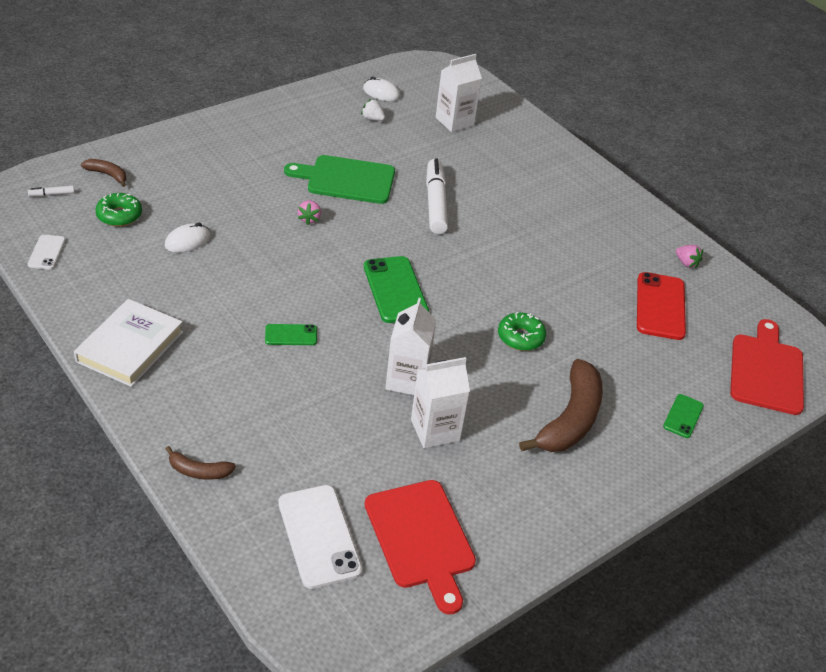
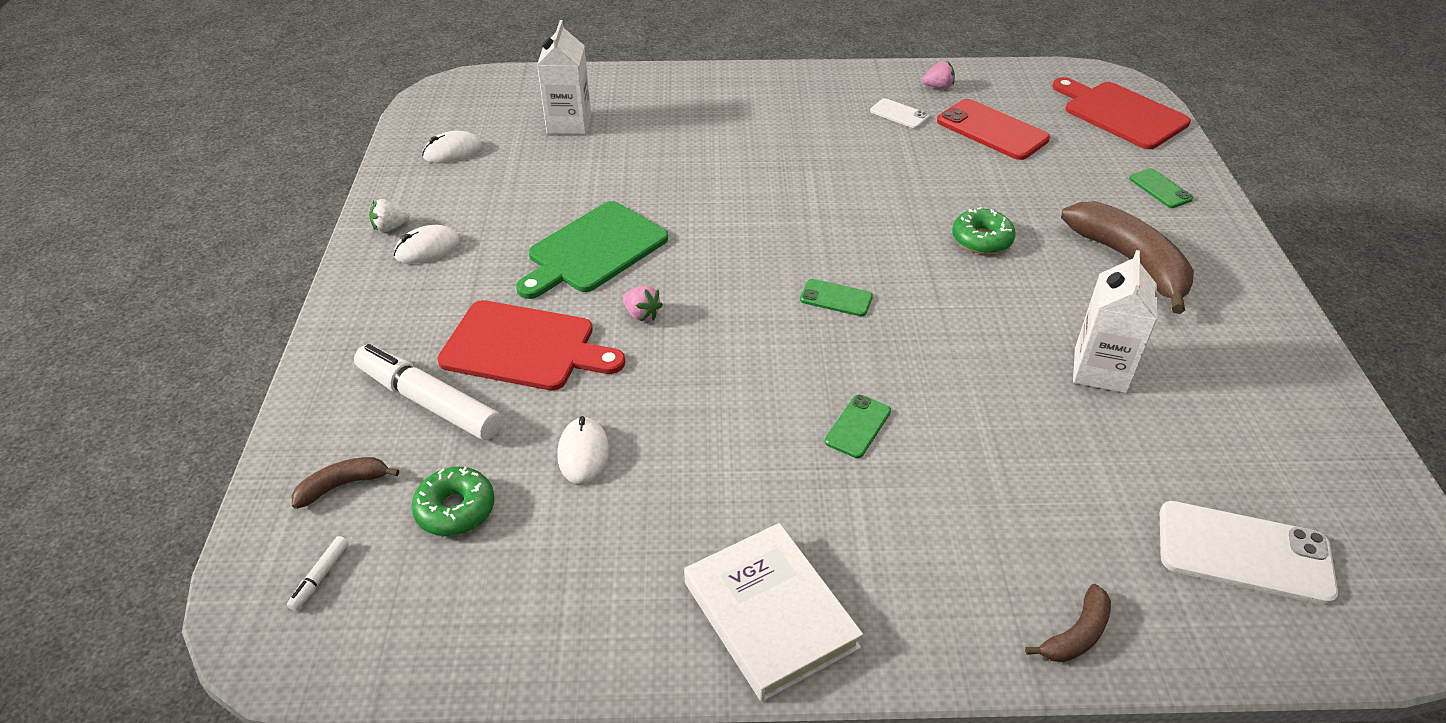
camera: 50 degrees left, 0 degrees up
(46, 252) = (464, 641): white phone -> white phone (899, 114)
(291, 122) = (427, 248): none -> white mouse
(372, 119) = (496, 180): white strawberry -> white strawberry (390, 227)
(395, 290) = (836, 298): green phone -> green phone, size x0.54
(407, 380) = (1002, 357): white carton -> none
(421, 538) = (1276, 459): red cutting board -> red cutting board (524, 347)
(435, 203) = (703, 200): white marker -> white marker (429, 401)

